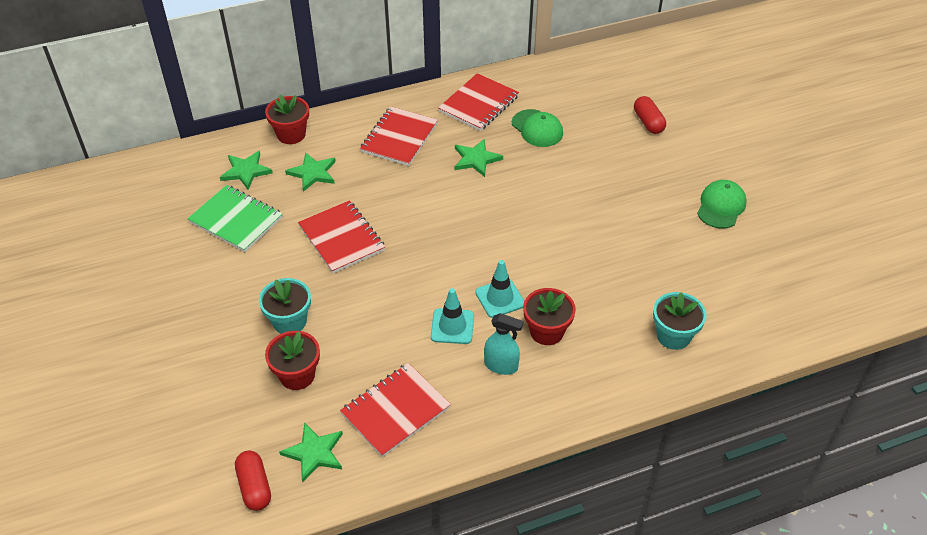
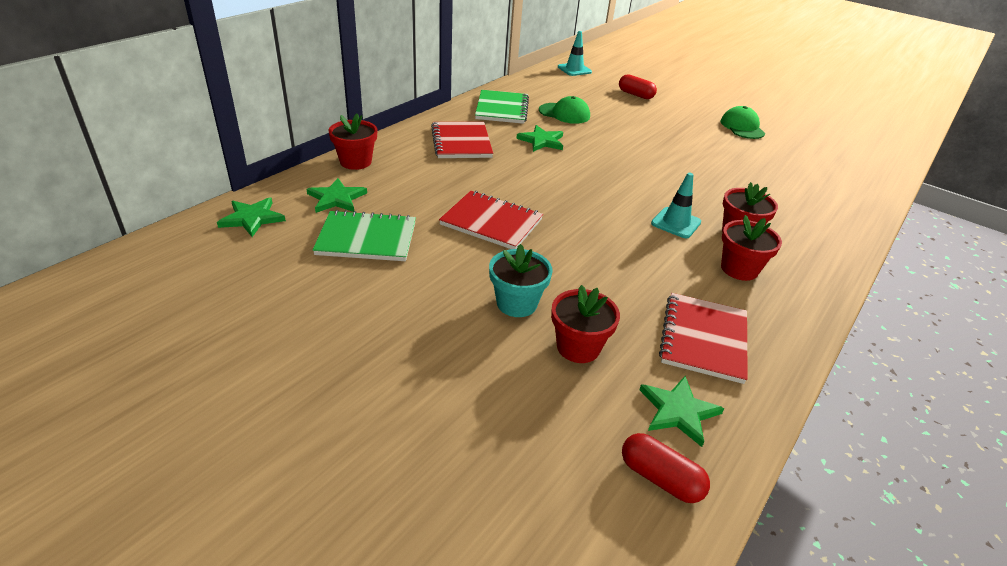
camera: 35 degrees left, 10 degrees down
(313, 173) = (408, 183): green star -> green star (252, 218)
(452, 326) = (665, 255): turquoise traffic cone -> turquoise traffic cone (574, 69)
(479, 104) = (502, 109): red notebook -> green notebook
(501, 366) = (739, 269): turquoise spray bottle -> red flower pot
(673, 336) = (821, 207): turquoise flower pot -> none

